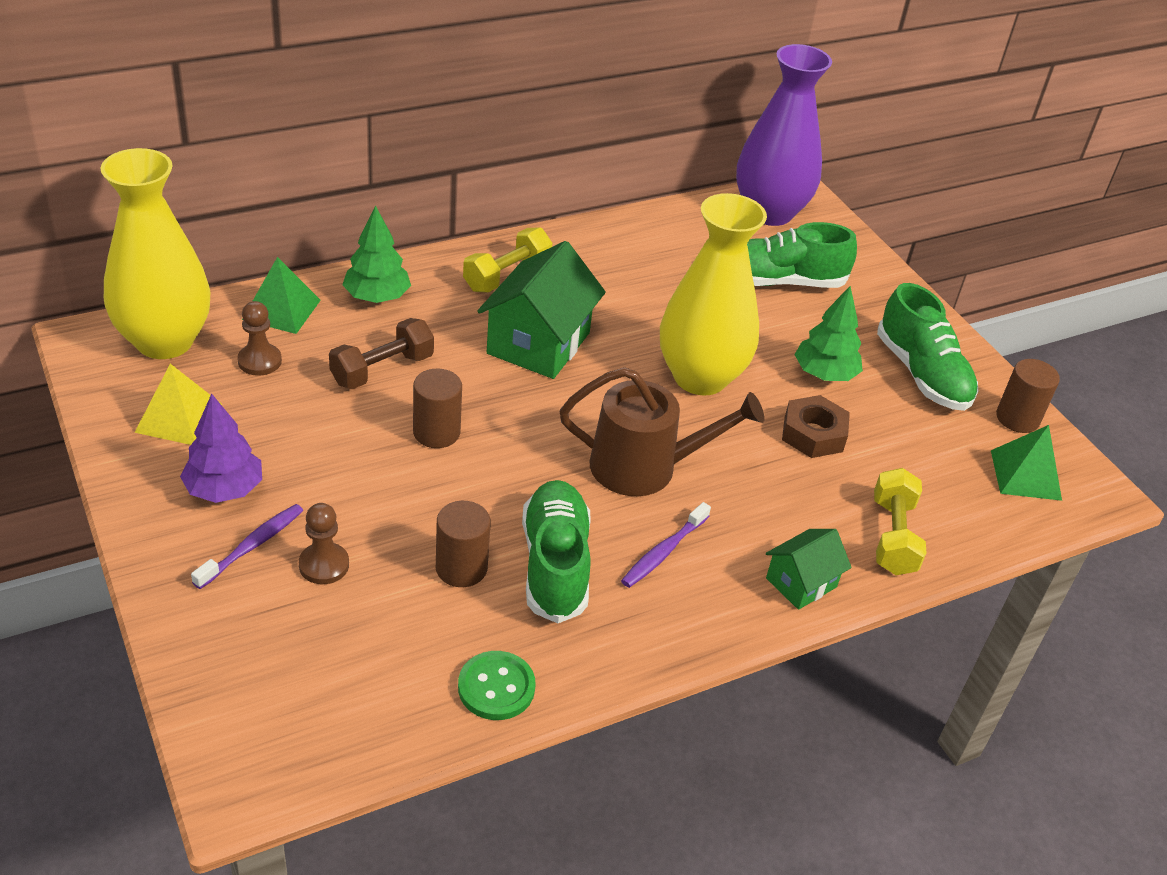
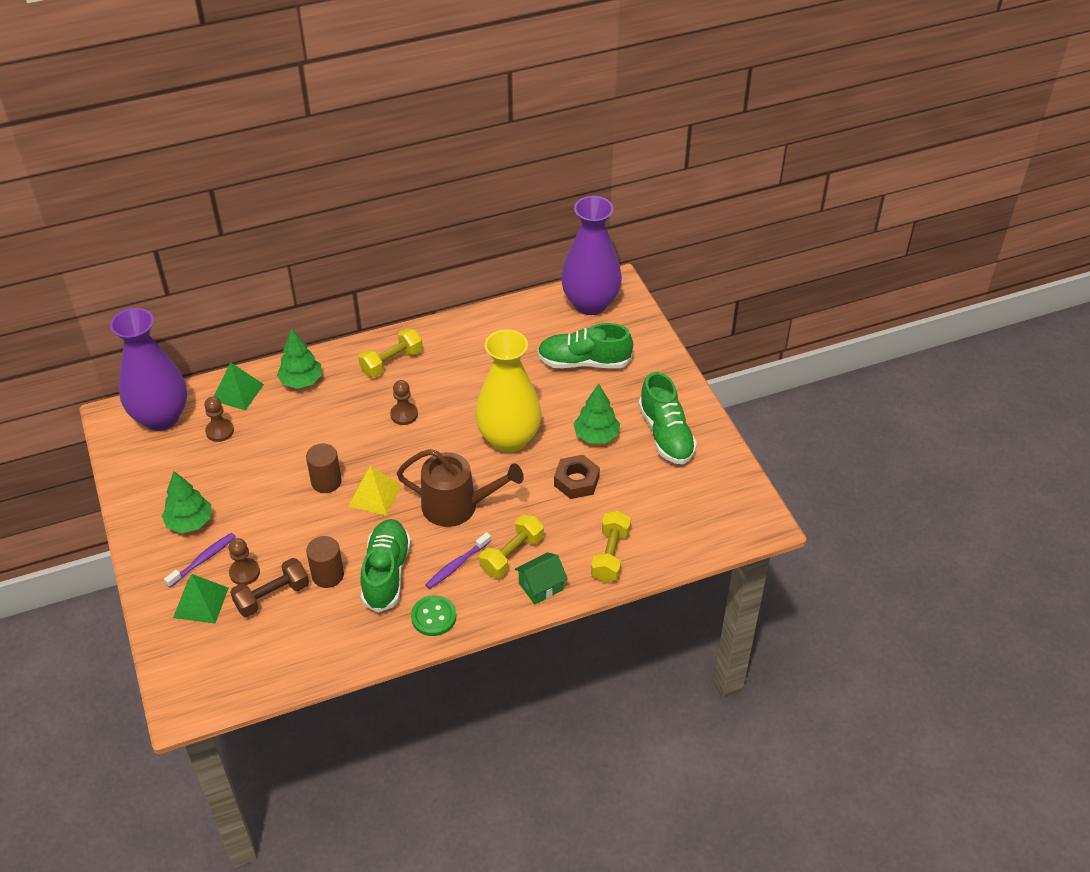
camera: 10 degrees right, 5 degrees up
(165, 341) = (161, 417): yellow vase -> purple vase
(178, 418) = (166, 472): yellow pyramid -> yellow pyramid (374, 495)
(224, 489) = (189, 522): purple tree -> green tree
(382, 370) = (297, 436): brown dumbbell -> brown dumbbell (272, 596)
(496, 687) = (337, 651): green button -> green button (433, 617)
(538, 343) = (404, 414): green house -> brown pawn
(745, 537) = (512, 555): none -> yellow dumbbell
(1017, 418) = (724, 468): brown cylinder -> none
(1025, 475) = (716, 510): green pyramid -> green pyramid (201, 602)

